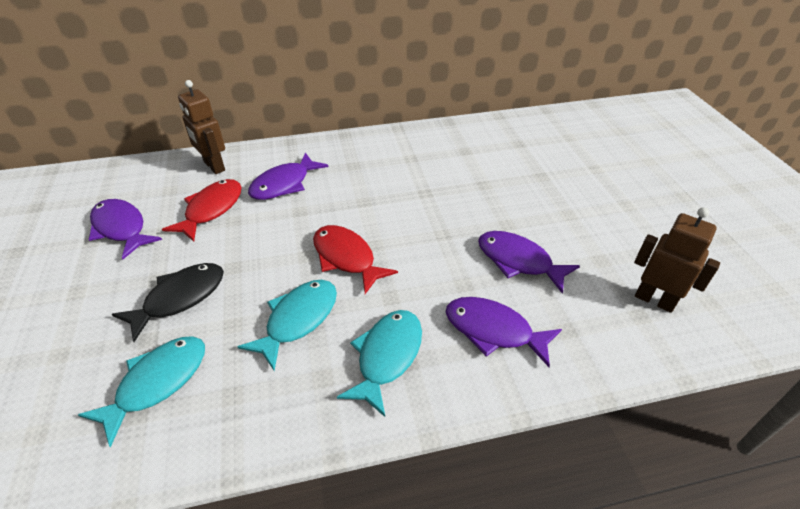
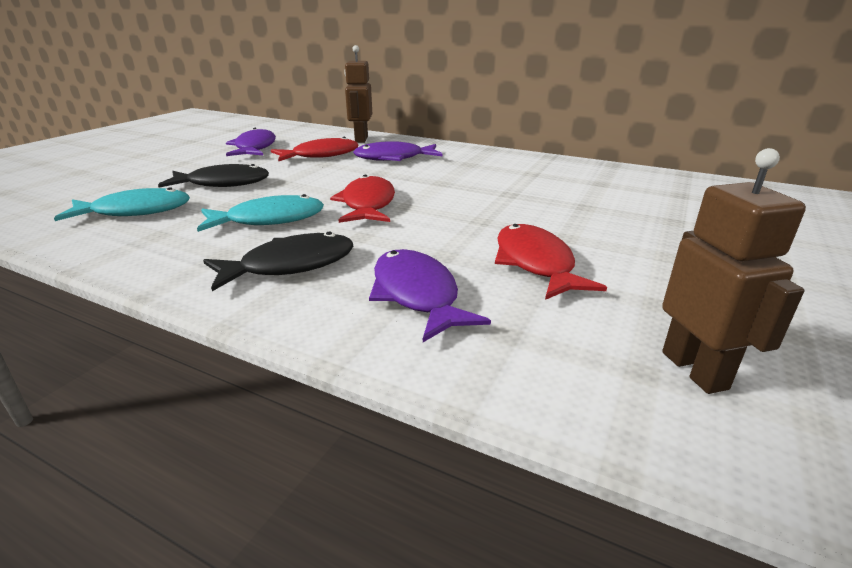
camera: 40 degrees right, 15 degrees down
(387, 357) = (290, 265): turquoise fish -> black fish
(518, 261) = (536, 264): purple fish -> red fish

